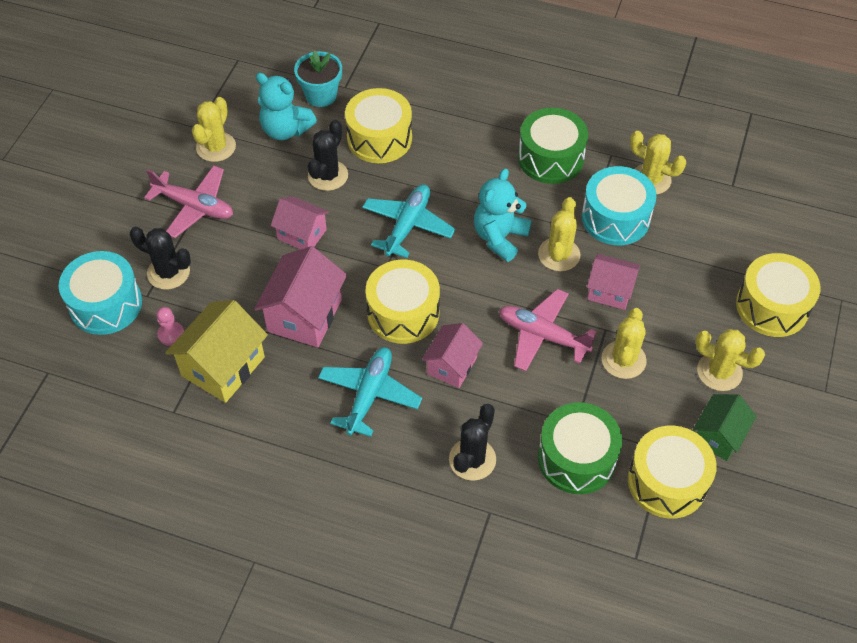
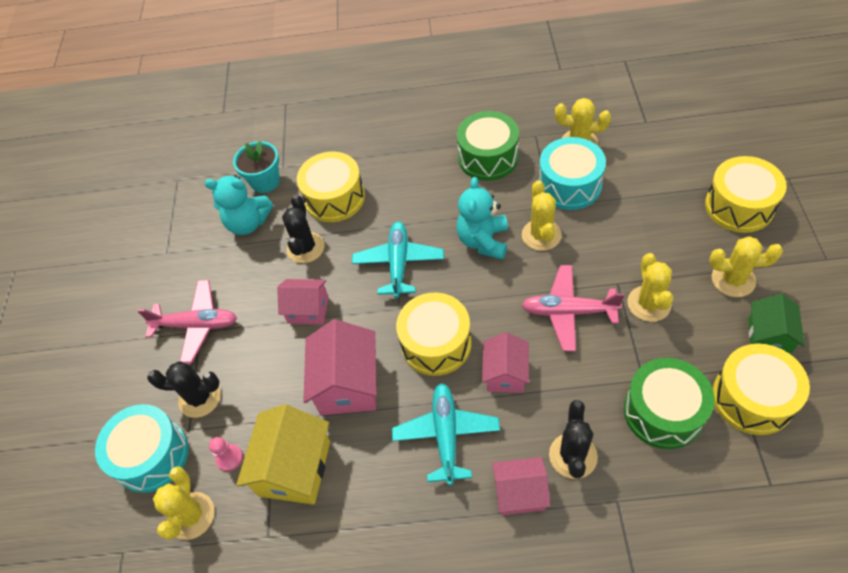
camera: 15 degrees left, 0 degrees up
(216, 147) = (192, 263): yellow cactus -> yellow cactus (191, 515)
(610, 291) = (602, 249): pink house -> pink house (520, 493)

